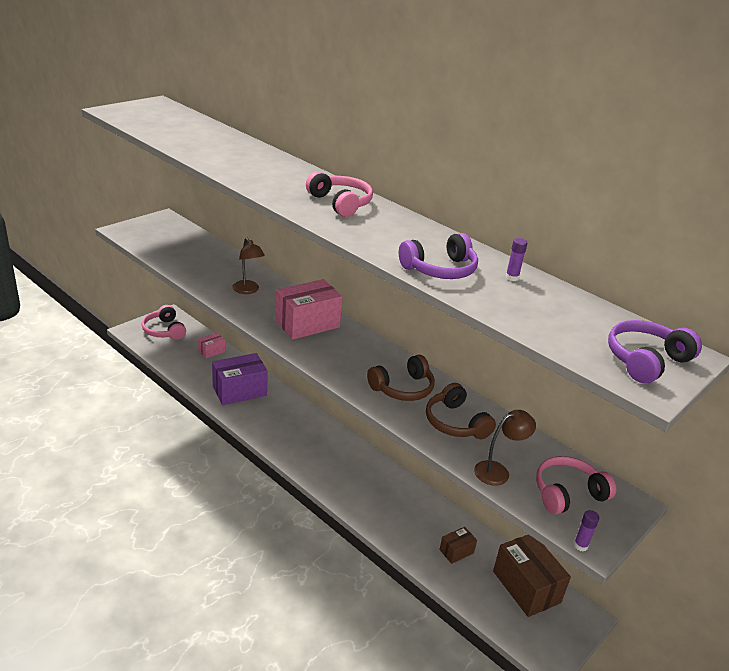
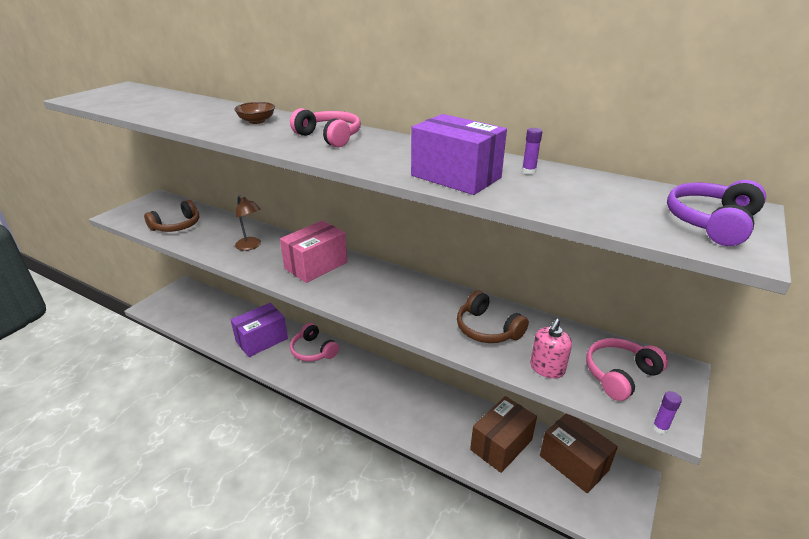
camera: 10 degrees left, 0 degrees up
(164, 330) = (180, 300): pink headphones -> pink headphones (313, 350)
(211, 351) = (228, 309): pink box -> none
(277, 171) = (256, 121): none -> brown bowl
(402, 388) = (425, 306): brown headphones -> brown headphones (177, 226)
(440, 269) = (456, 177): purple headphones -> purple box
(456, 551) = (501, 445): brown box -> brown box, size x1.99
(498, 471) = (547, 368): brown lamp -> pink soap dispenser

